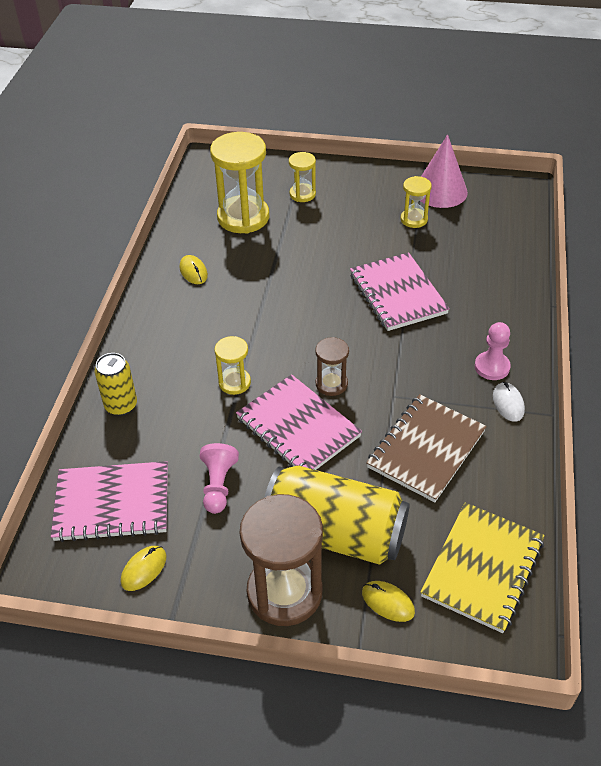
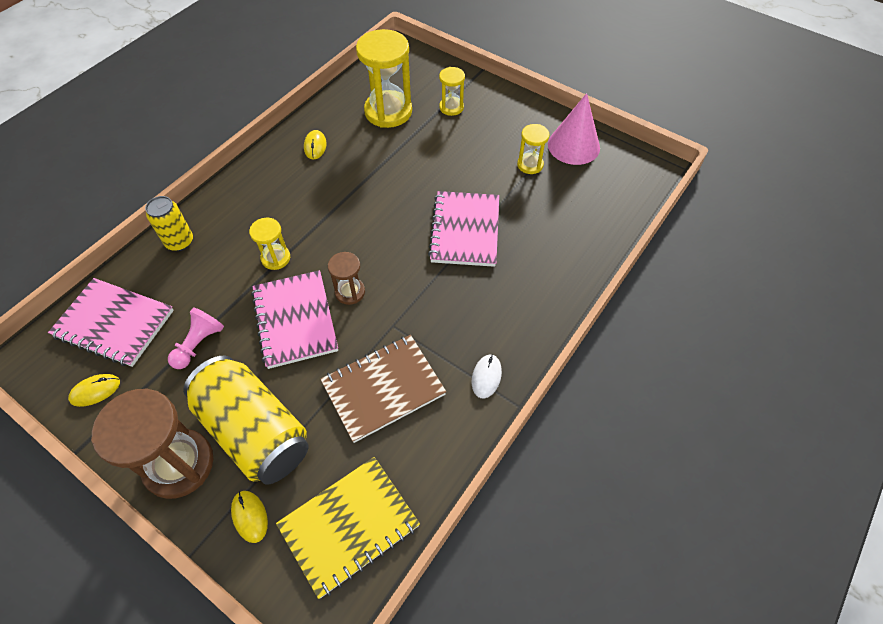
camera: 25 degrees right, 10 degrees up
(492, 367) = (497, 335): pink pawn -> none

